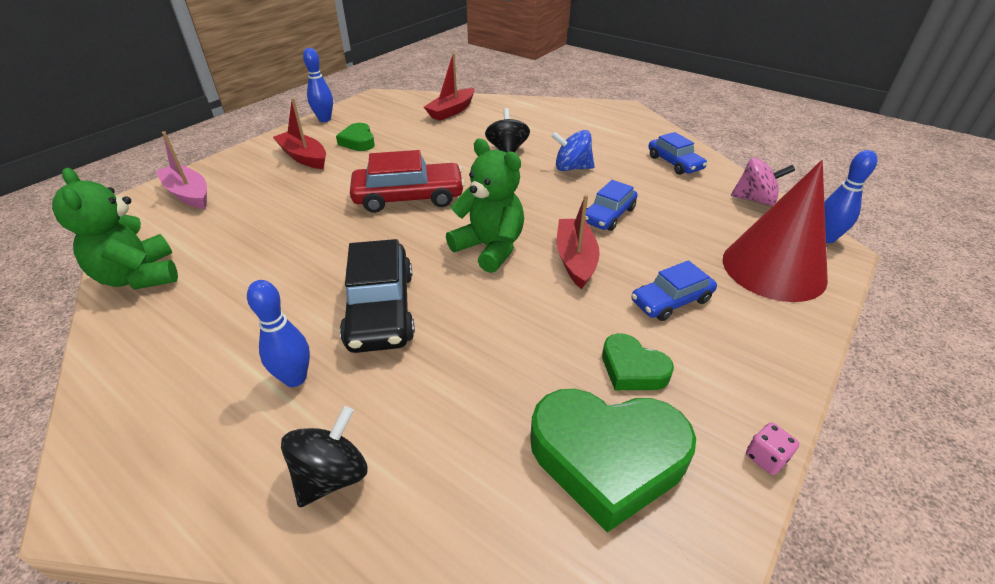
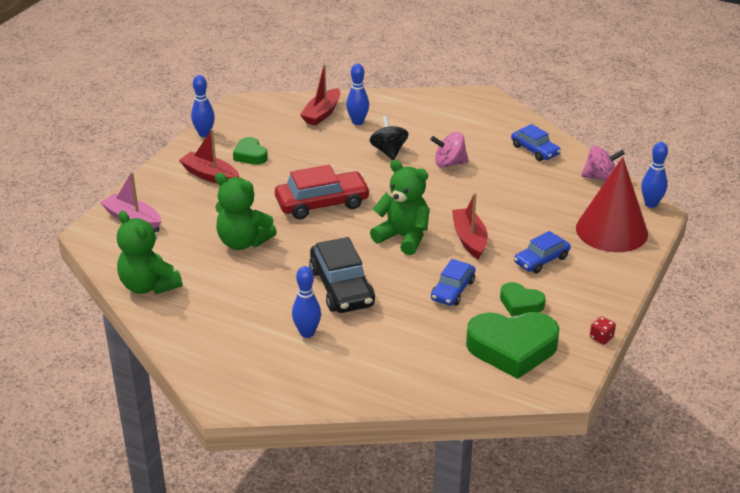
camera: 10 degrees left, 5 degrees down
(291, 233) = (243, 242): none -> green teddy bear
(332, 475) = (358, 375): black spinning top -> none
(484, 121) = (357, 122): none -> blue bowling pin
(571, 168) = (449, 163): blue spinning top -> pink spinning top
(608, 215) = (487, 202): blue car -> blue car (452, 290)
(766, 457) = (601, 338): pink dice -> red dice

